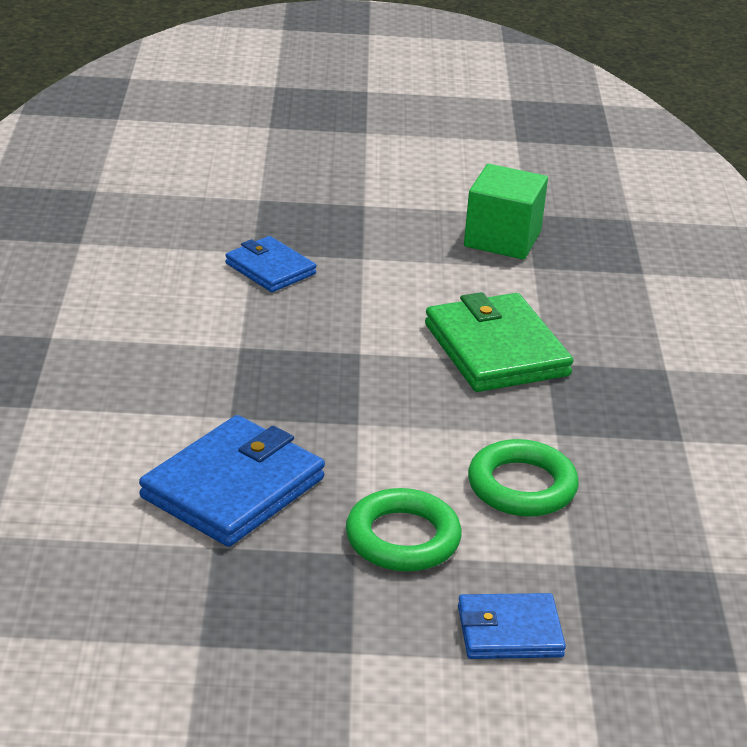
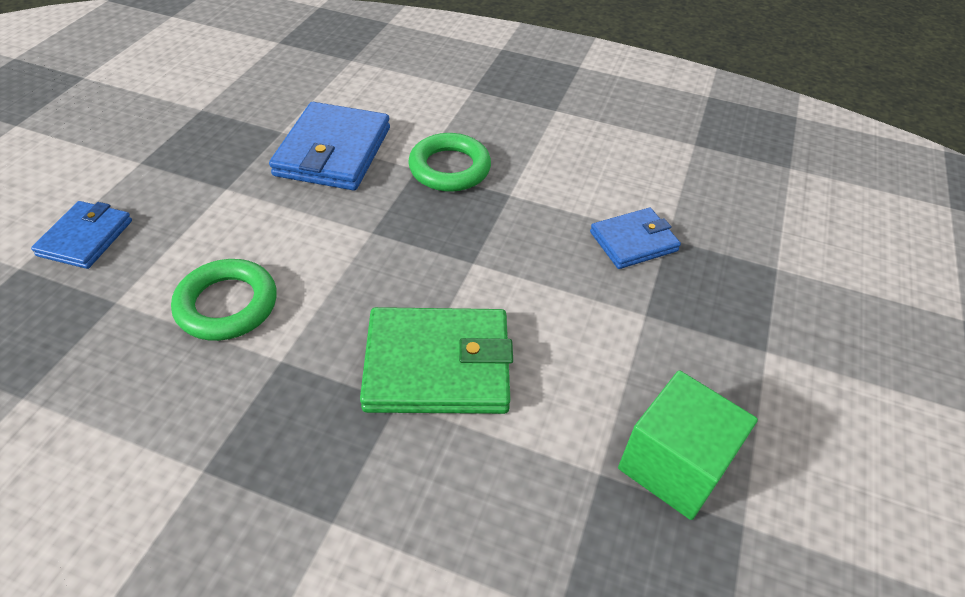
camera: 110 degrees right, 15 degrees up
(233, 488) = (333, 151): blue wallet -> blue wallet turned 45 degrees clockwise
(402, 538) = (221, 215): green ring -> green ring (449, 168)

